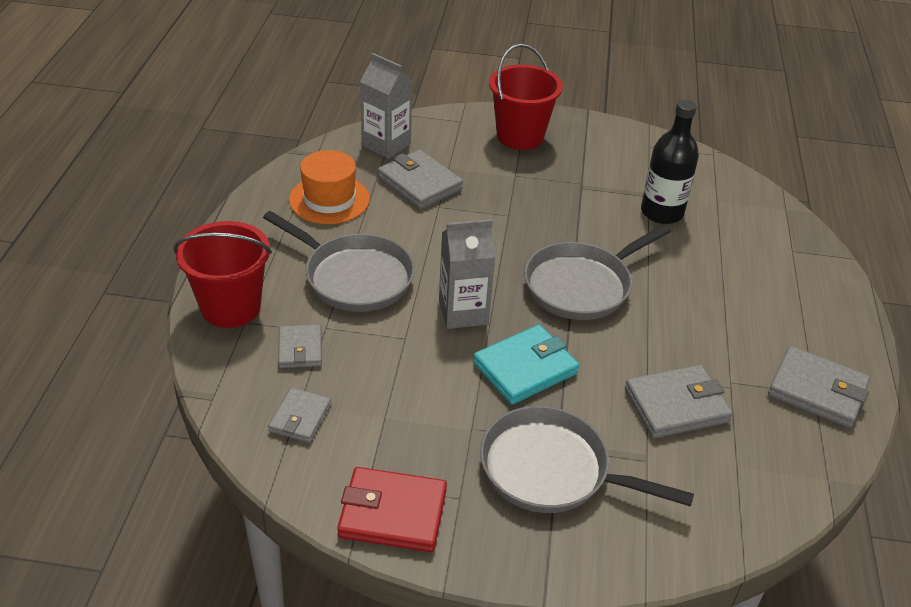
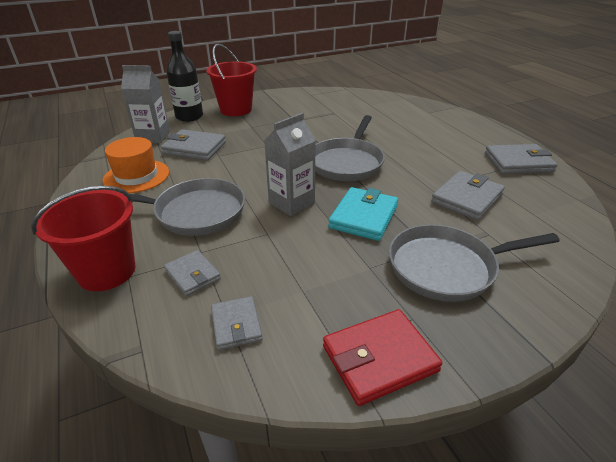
camera: 30 degrees left, 5 degrees down
(662, 212) = (349, 117): black bottle -> black bottle (189, 116)

